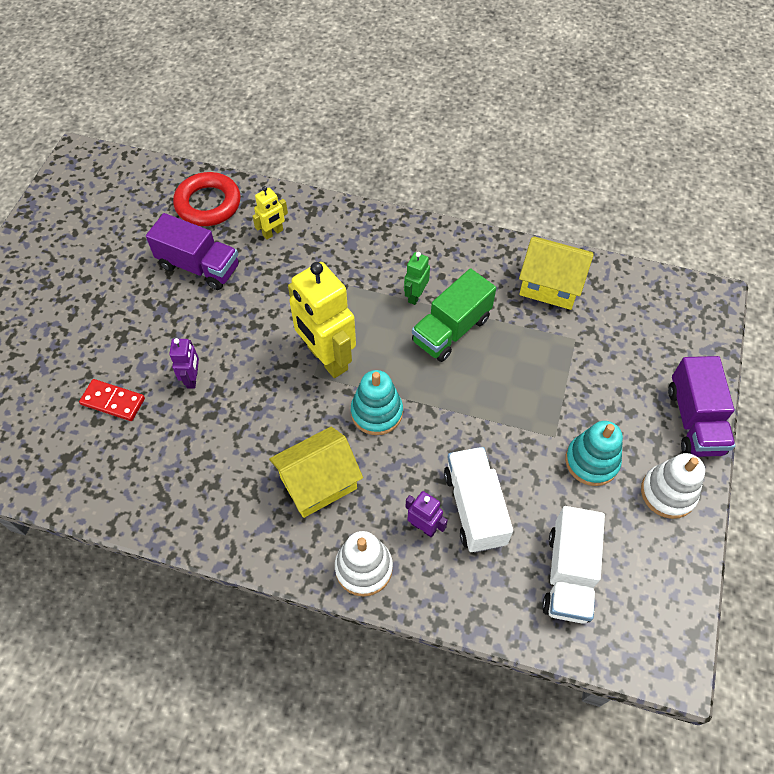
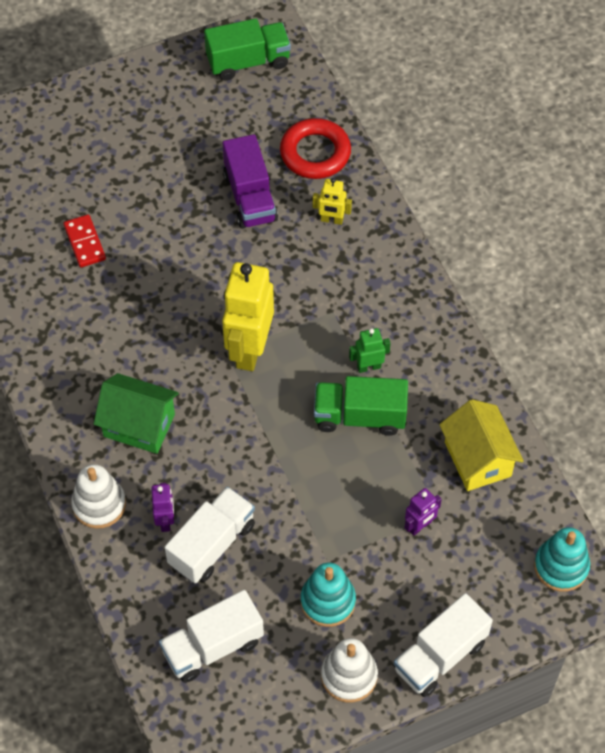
camera: 50 degrees right, 0 degrees up
(87, 188) = (248, 62): none -> green truck
(192, 378) = (149, 276): purple robot -> purple robot (419, 526)
(318, 483) = (139, 425): yellow house -> green house
(376, 412) = (233, 419): turquoise stacking toy -> turquoise stacking toy (561, 566)
(694, 420) = (440, 655): purple truck -> white truck

